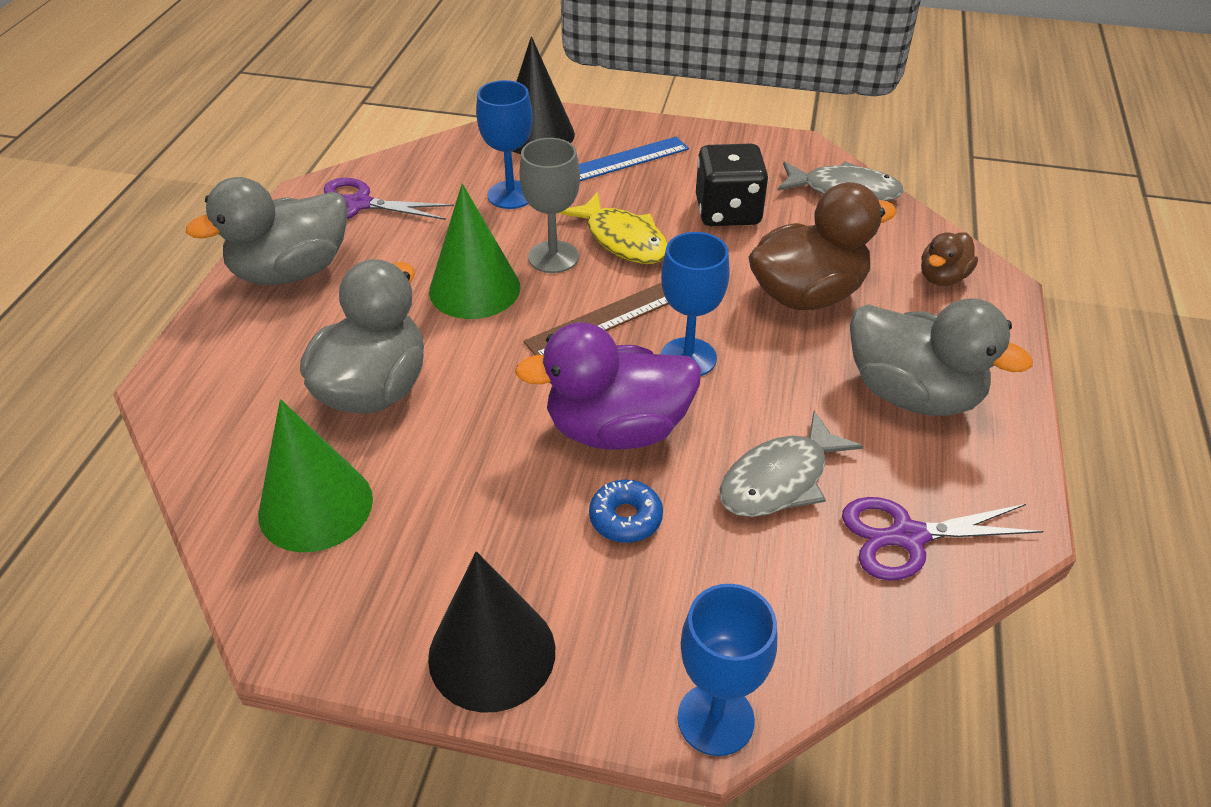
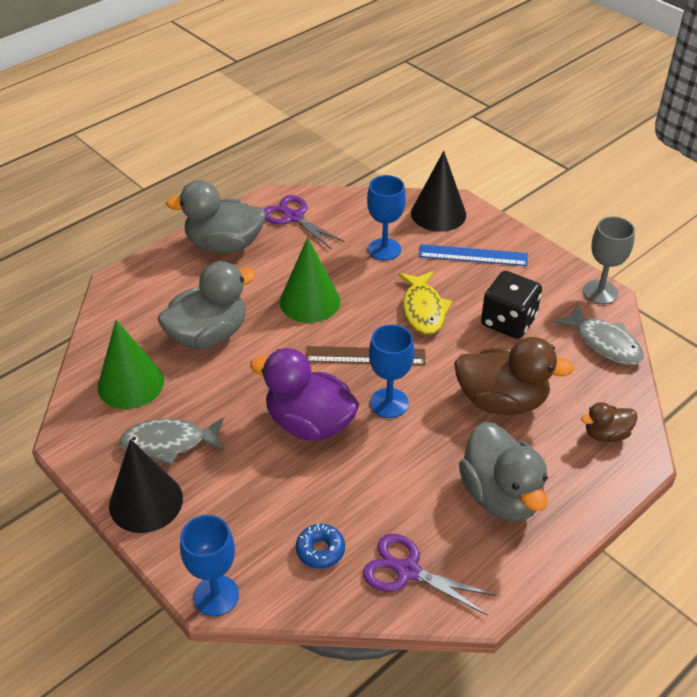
camera: 35 degrees right, 0 degrees up
(553, 257) = (371, 302): grey goblet -> grey goblet (600, 292)
(625, 518) = (268, 473): blue donut -> blue donut (320, 550)
(780, 479) = (369, 500): grey fish -> grey fish (169, 443)

